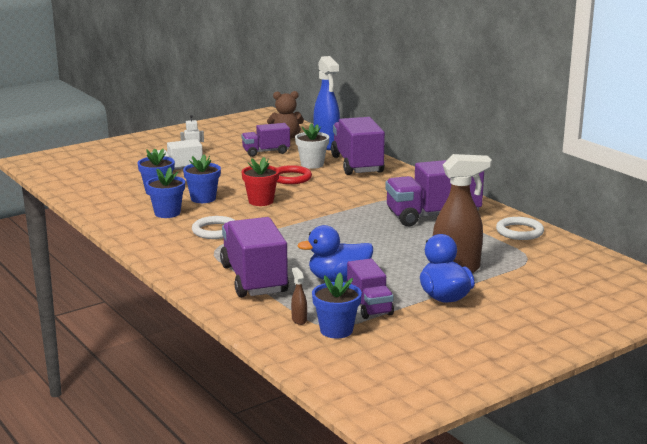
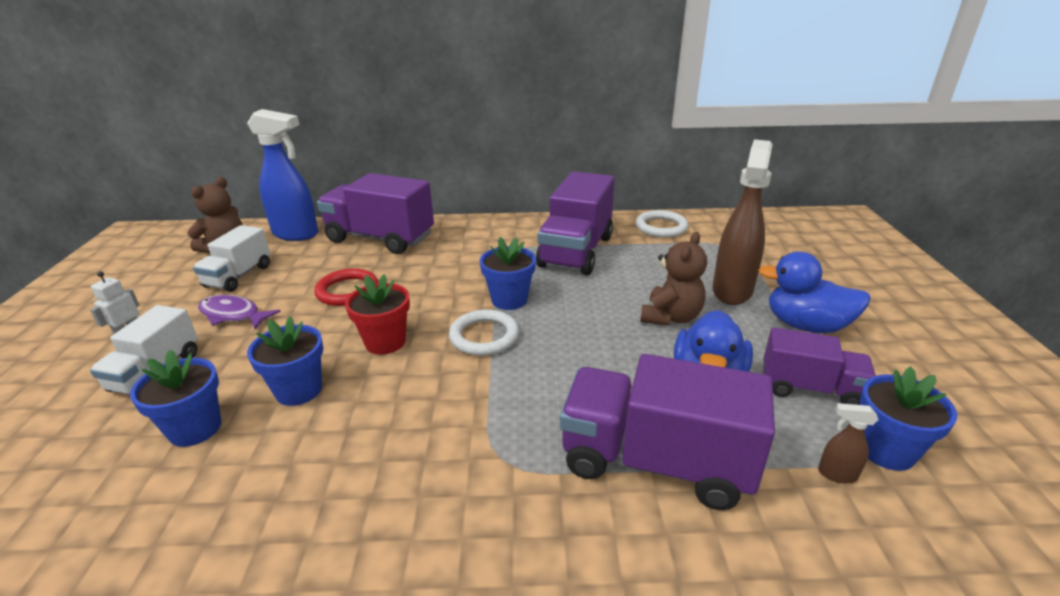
camera: 55 degrees left, 10 degrees up
(167, 213) = (295, 455): blue flower pot -> blue flower pot (509, 300)
(215, 231) = (433, 428): white ring -> white ring (484, 336)
(234, 165) = (233, 315): none -> purple fish
(266, 152) = (239, 276): purple truck -> white truck
(312, 164) = (333, 262): white flower pot -> none
(392, 258) = (670, 317): none -> brown teddy bear

